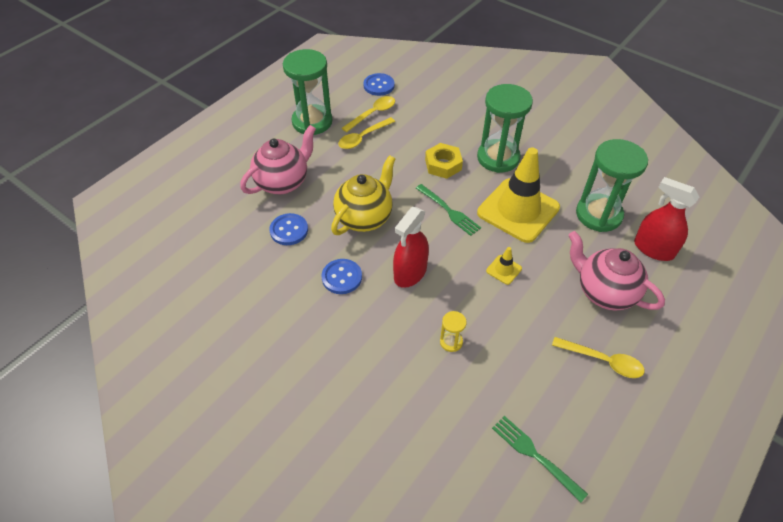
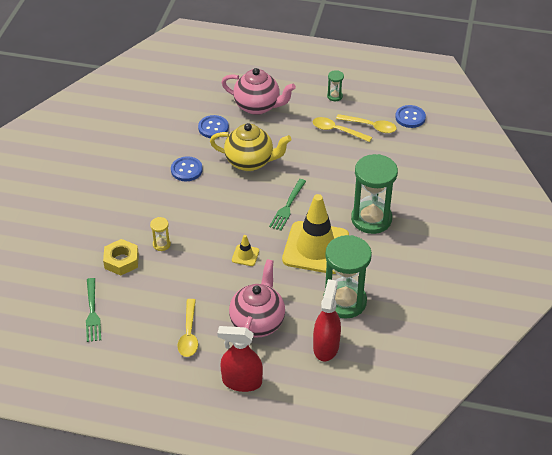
camera: 65 degrees right, 5 degrees down
(312, 122) = (334, 96): green hourglass -> green hourglass, size x0.43
(410, 273) = (211, 204): red spray bottle -> red spray bottle (242, 381)
(443, 165) = (338, 187): yellow nut -> yellow nut (121, 260)
(535, 455) = (92, 312): green fork -> green fork turned 150 degrees clockwise

